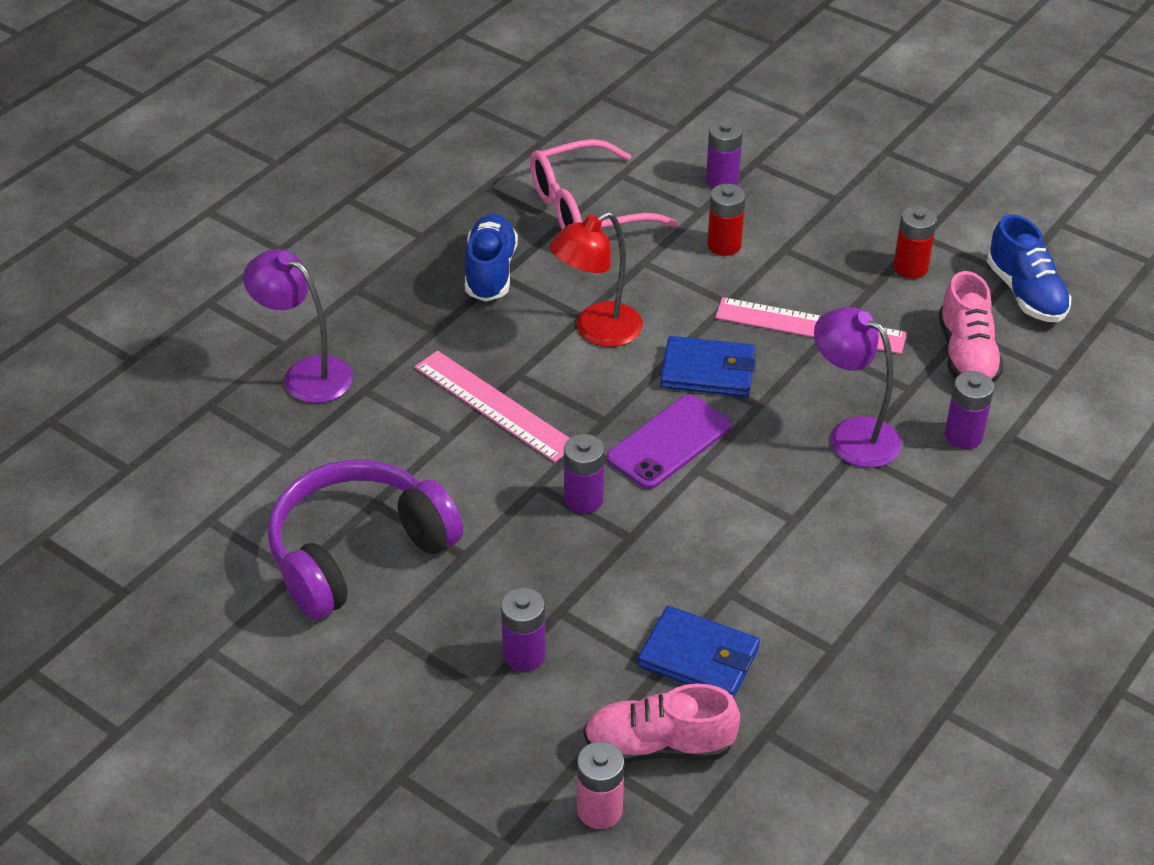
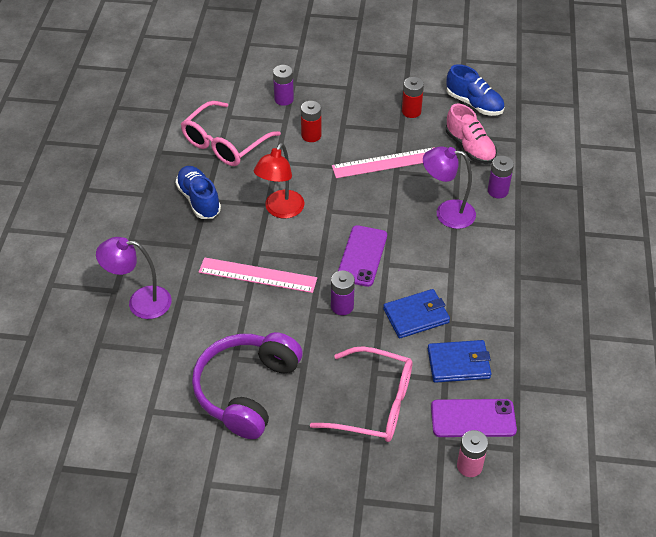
camera: 30 degrees left, 5 degrees up
(524, 655) = (374, 404): purple battery -> pink glasses
(659, 746) = (473, 418): pink shoe -> purple phone
(708, 371) = (353, 209): blue wallet -> blue wallet (416, 316)

